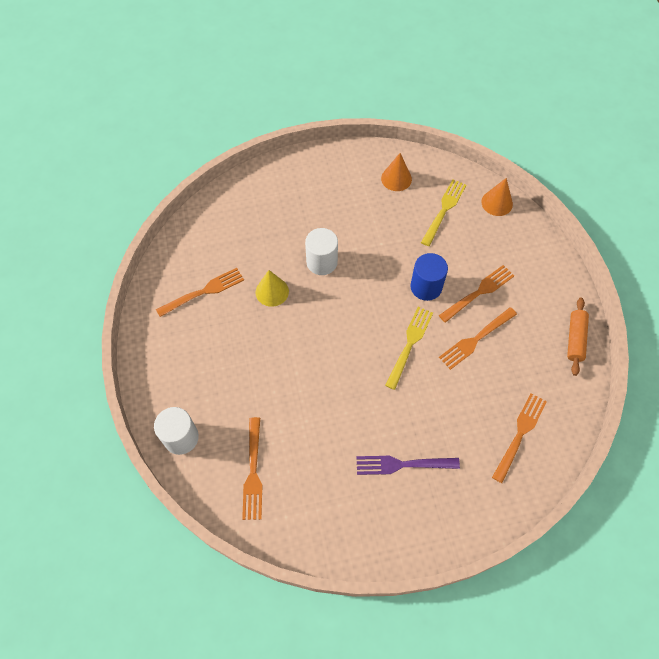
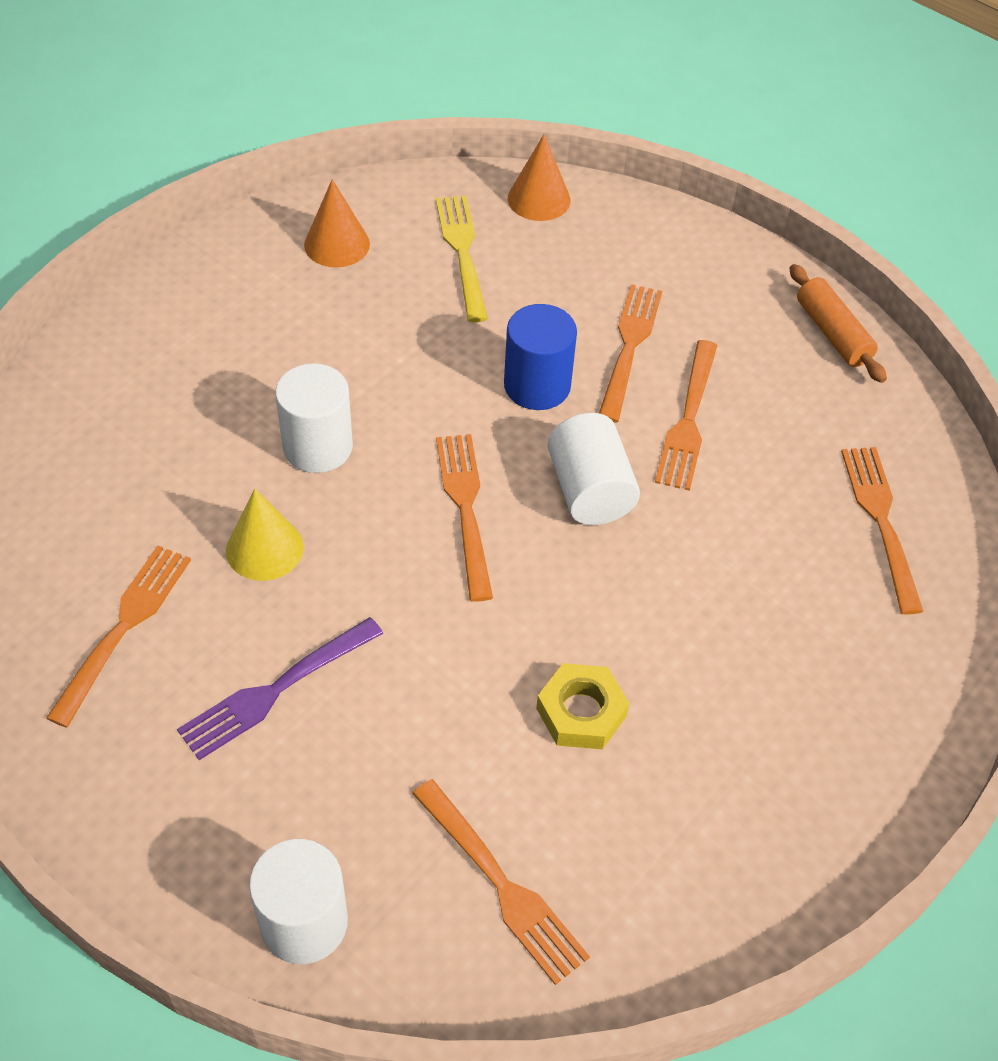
camera: 40 degrees left, 10 degrees down
(332, 429) = (581, 712): none -> yellow nut
(356, 321) = (465, 508): none -> orange fork
(402, 464) = (748, 689): purple fork -> purple fork (276, 690)
(409, 344) = (589, 490): yellow fork -> white cylinder

